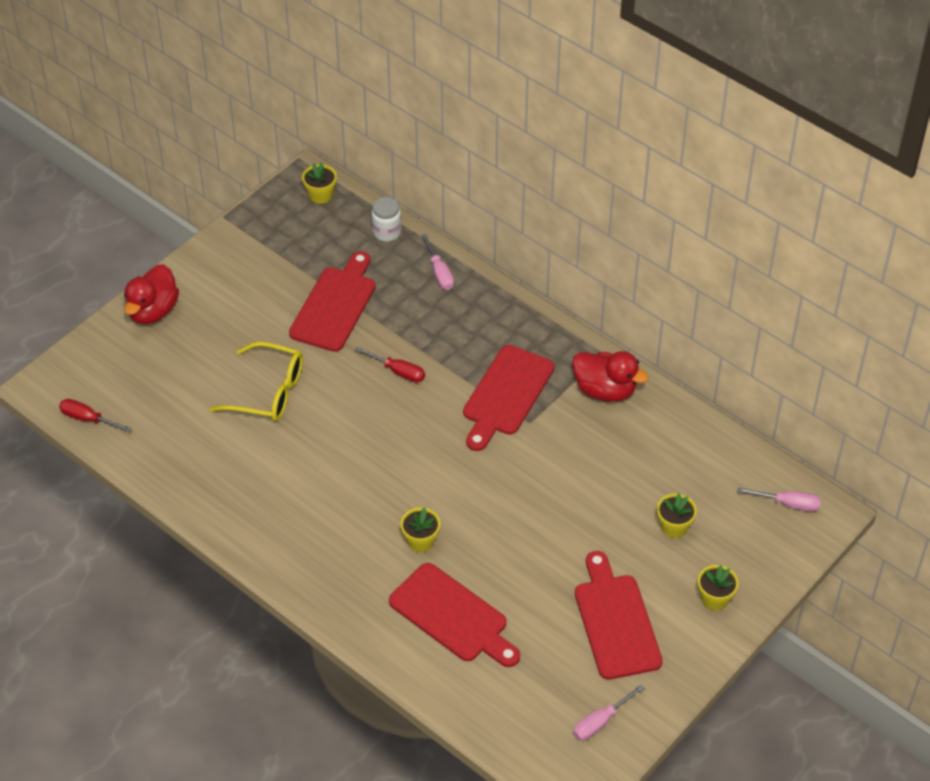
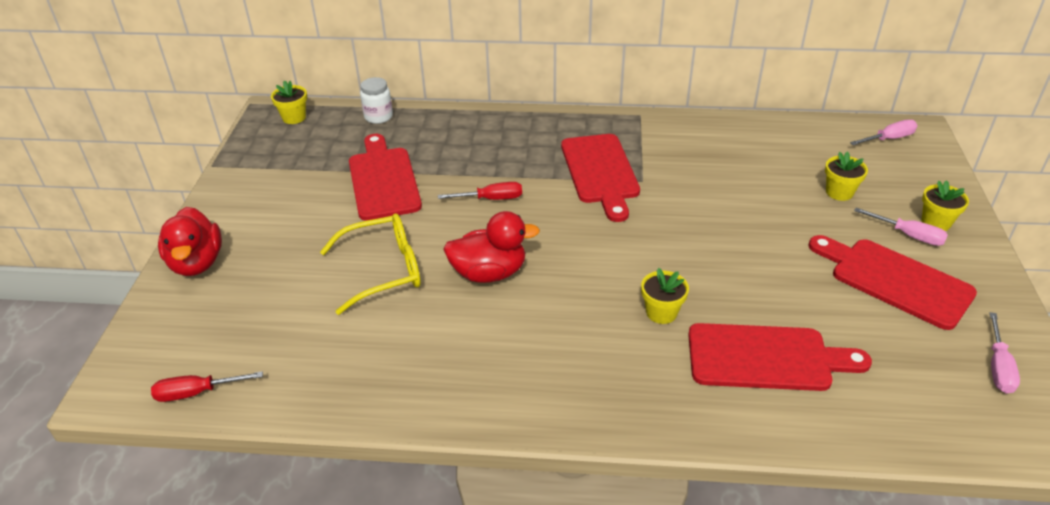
camera: 35 degrees left, 10 degrees down
(439, 273) = (452, 123): pink screwdriver -> pink screwdriver (909, 235)
(605, 390) = (671, 135): red duck -> red duck (489, 273)

